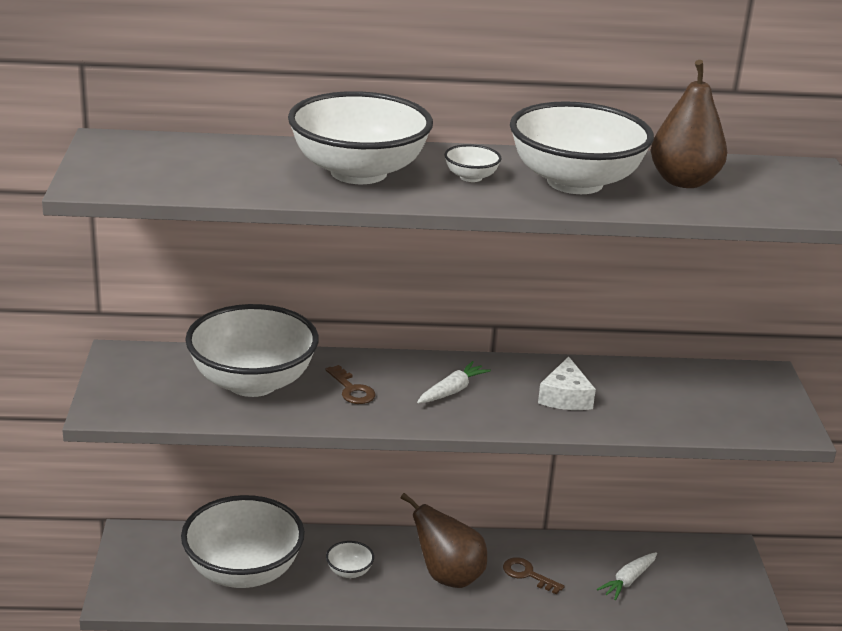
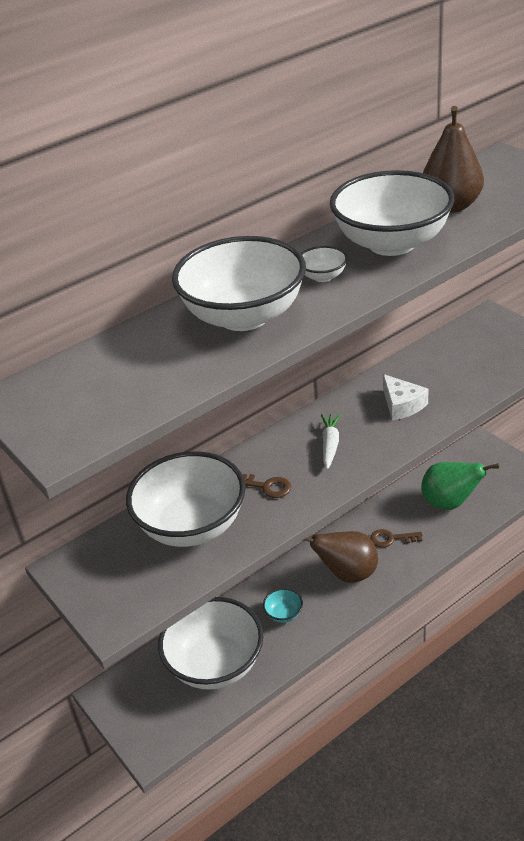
camera: 30 degrees left, 10 degrees up
(349, 571) = (284, 614): white bowl -> turquoise bowl
(628, 580) = (450, 503): white carrot -> green pear

